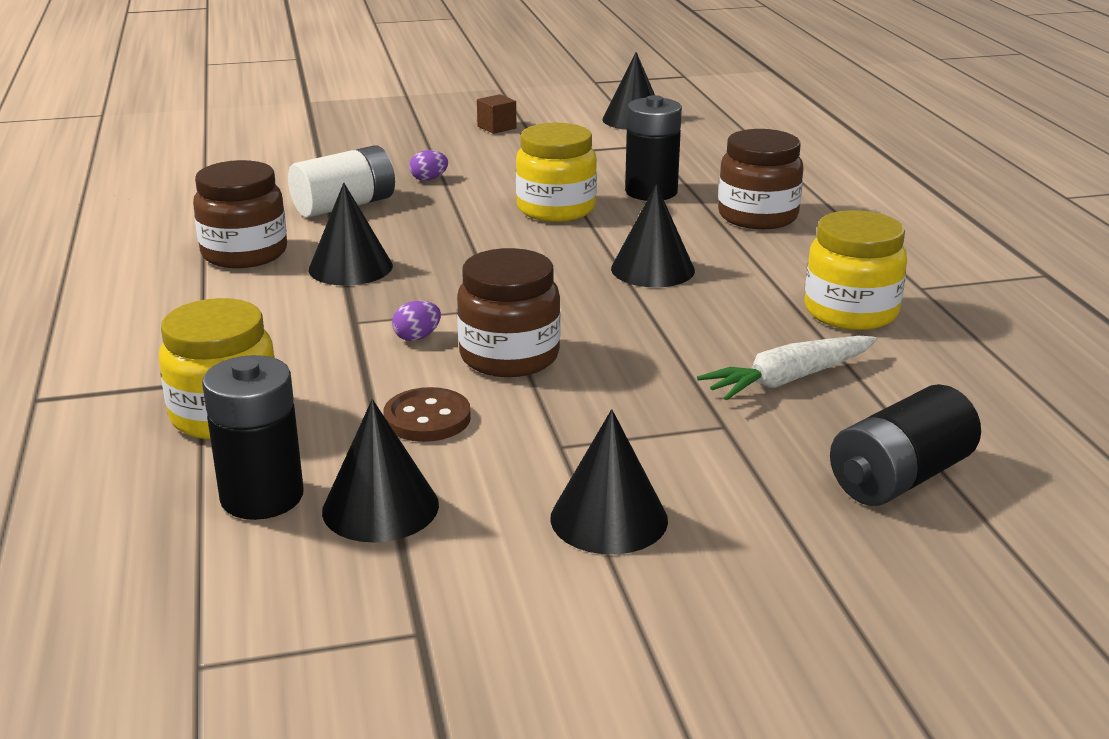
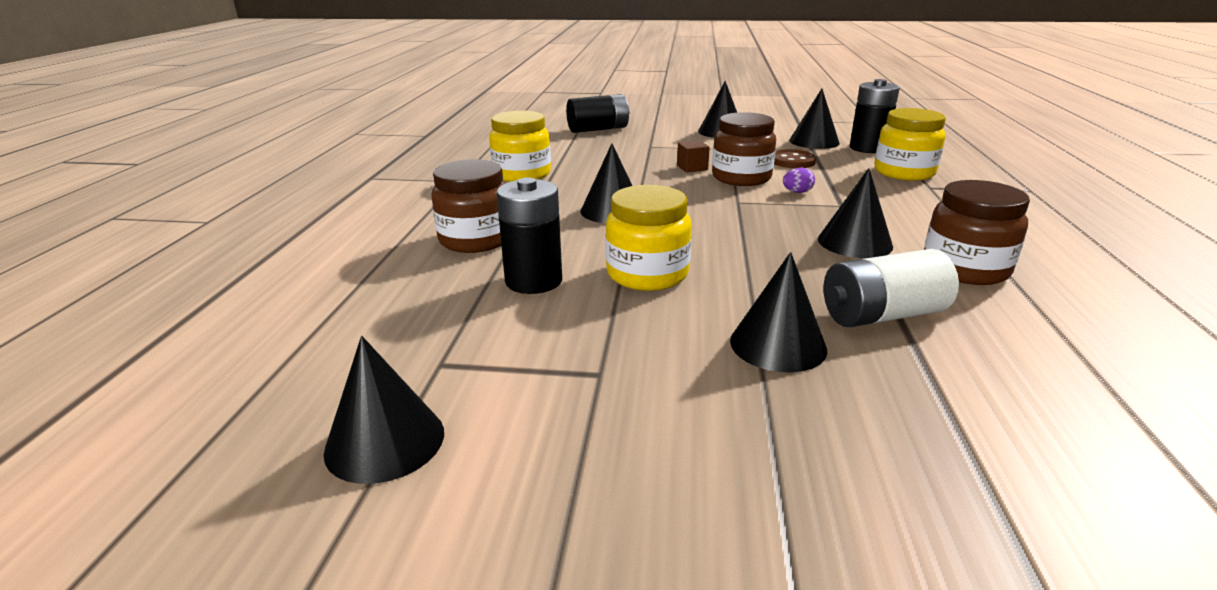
camera: 160 degrees left, 0 degrees up
(429, 179) = (778, 344): purple egg -> black cone
(496, 127) = (635, 470): brown cube -> brown cube (692, 167)
(789, 379) = (599, 155): white carrot -> none

